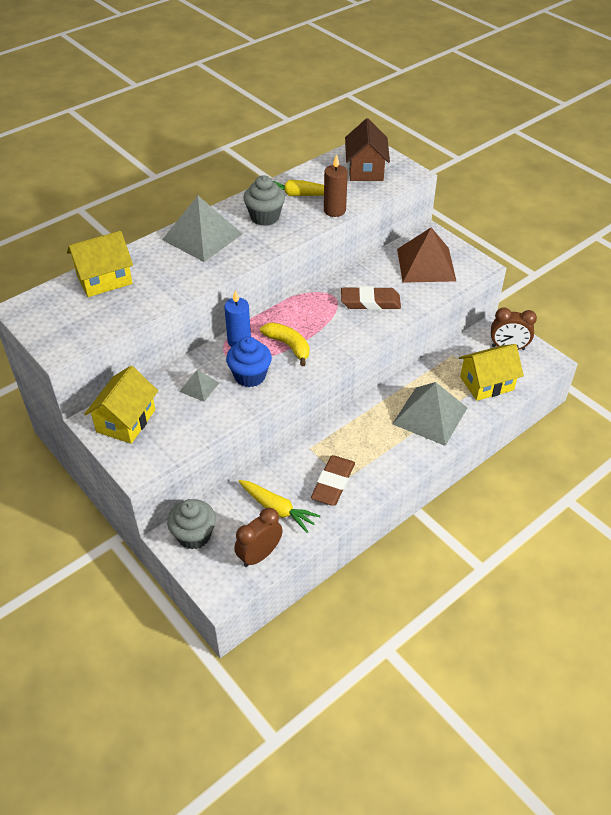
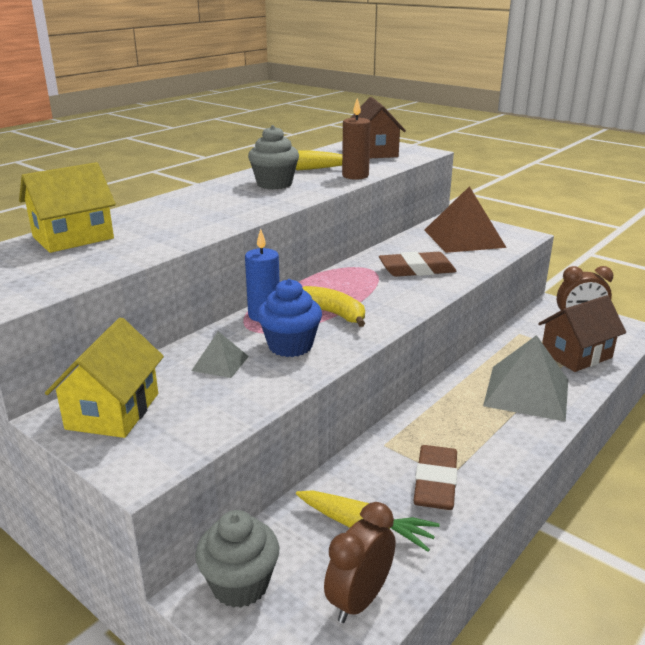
camera: 10 degrees left, 20 degrees down
(202, 236) = (201, 200): grey pyramid -> none
(486, 383) = (576, 355): yellow house -> brown house

